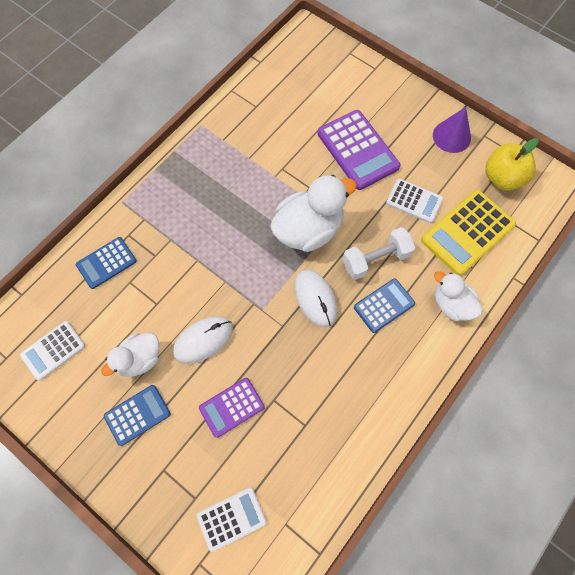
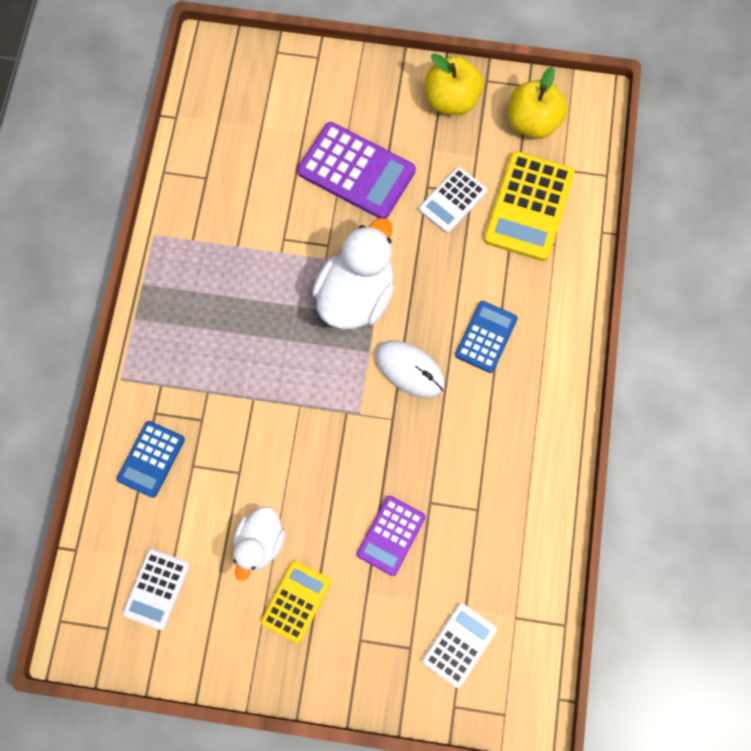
camera: 30 degrees left, 5 degrees up
(137, 415) = (296, 601): blue calculator -> yellow calculator
(203, 340) = (316, 483): white mouse -> none
(376, 259) = (449, 290): white dumbbell -> none
(414, 201) = (452, 200): white calculator -> white calculator turned 135 degrees clockwise
(451, 136) = (451, 100): purple cone -> yellow apple
(451, 304) = (555, 297): white duck -> none

